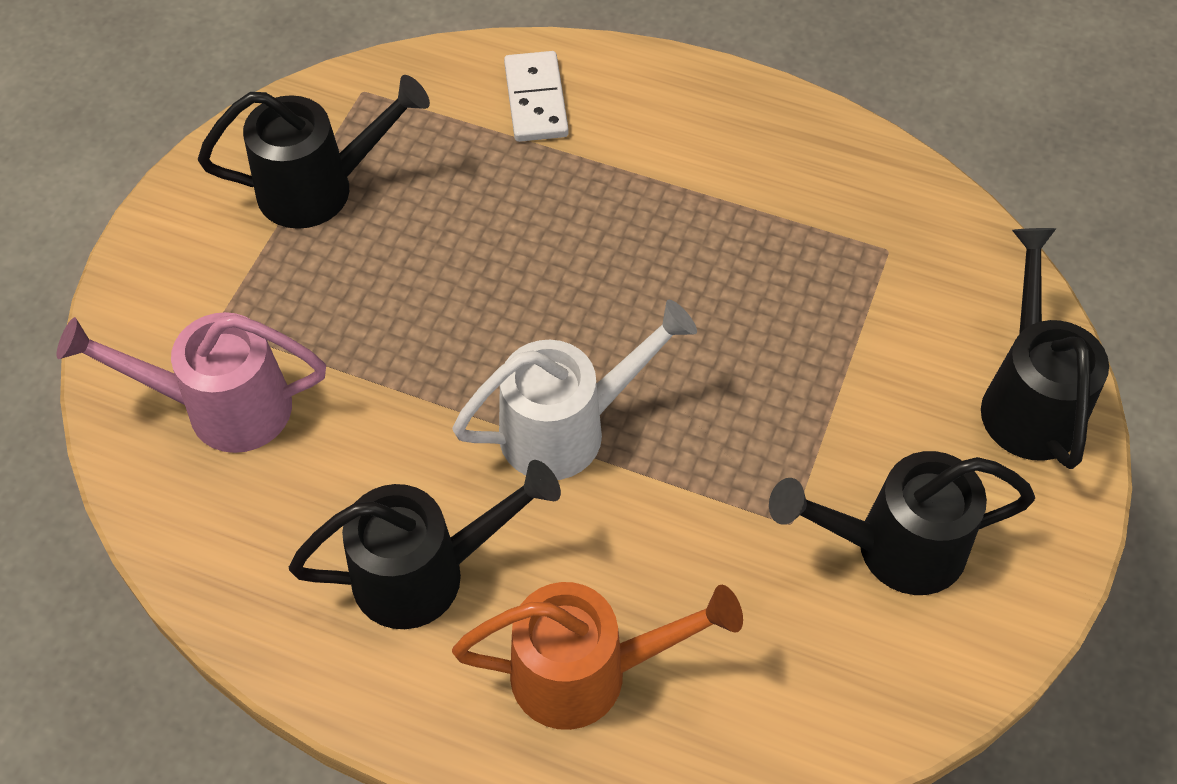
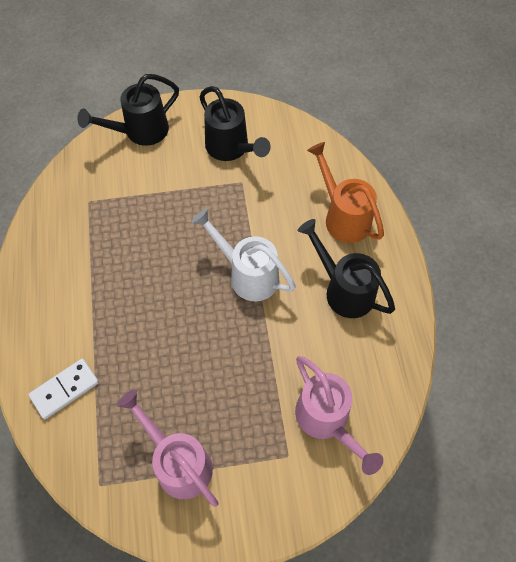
camera: 120 degrees left, 5 degrees up
(319, 188) = (178, 463): black watering can -> pink watering can

